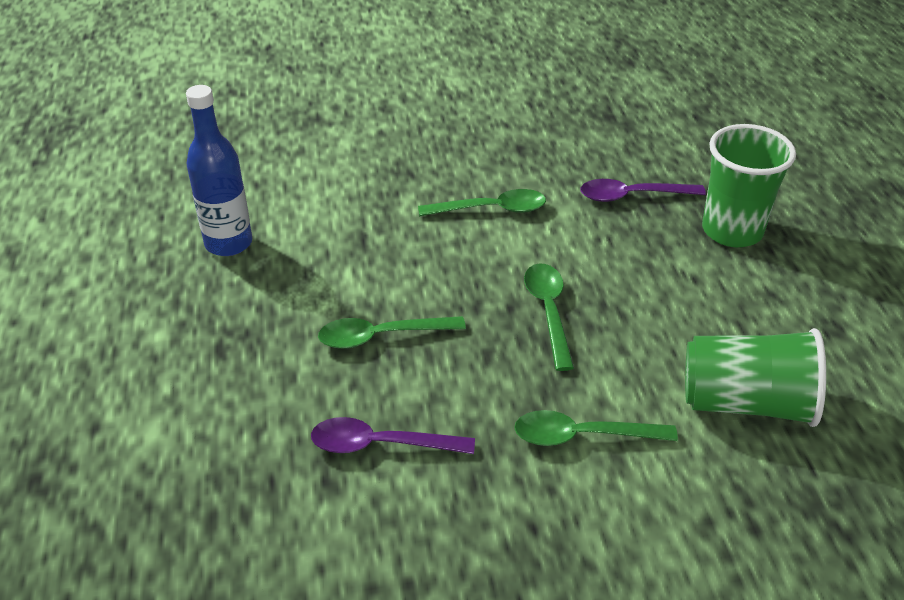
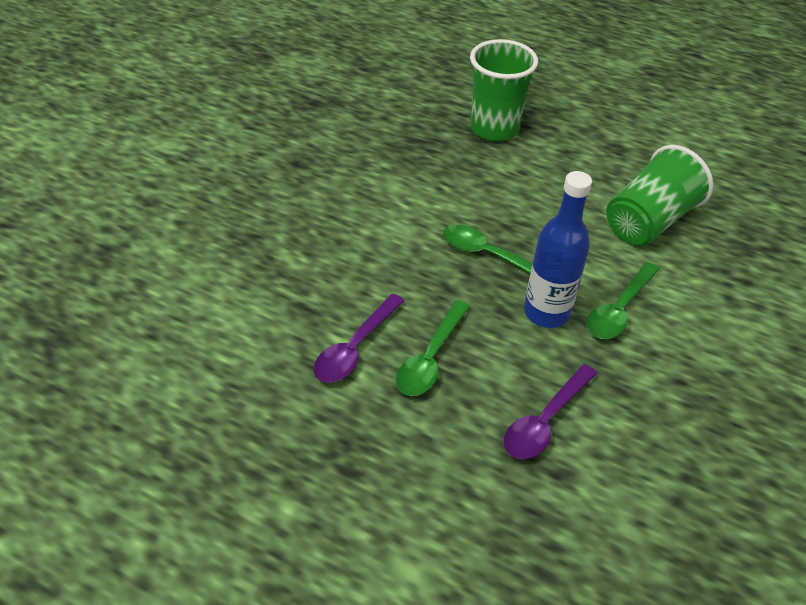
camera: 55 degrees left, 5 degrees up
(228, 243) = (213, 396): blue bottle -> blue bottle (546, 312)
(491, 209) = (350, 219): green spoon -> none
(632, 196) = (413, 146): purple spoon -> purple spoon (355, 347)

